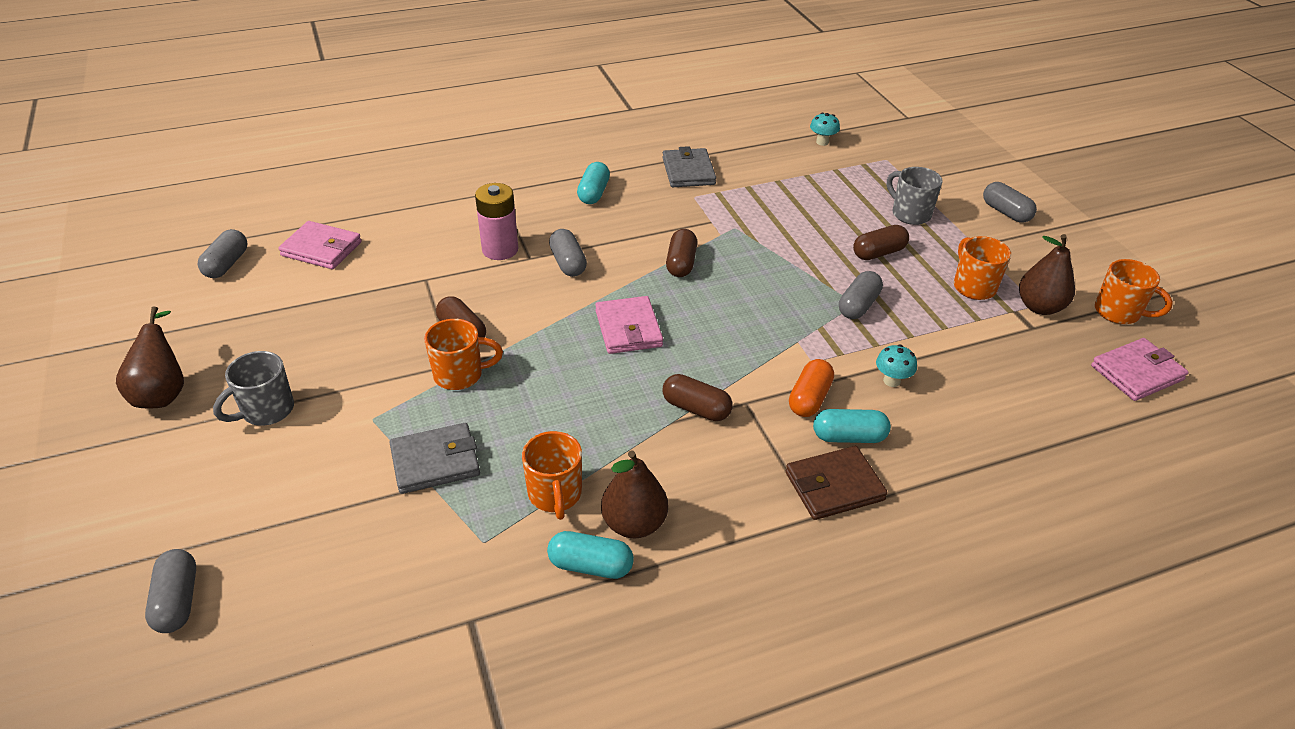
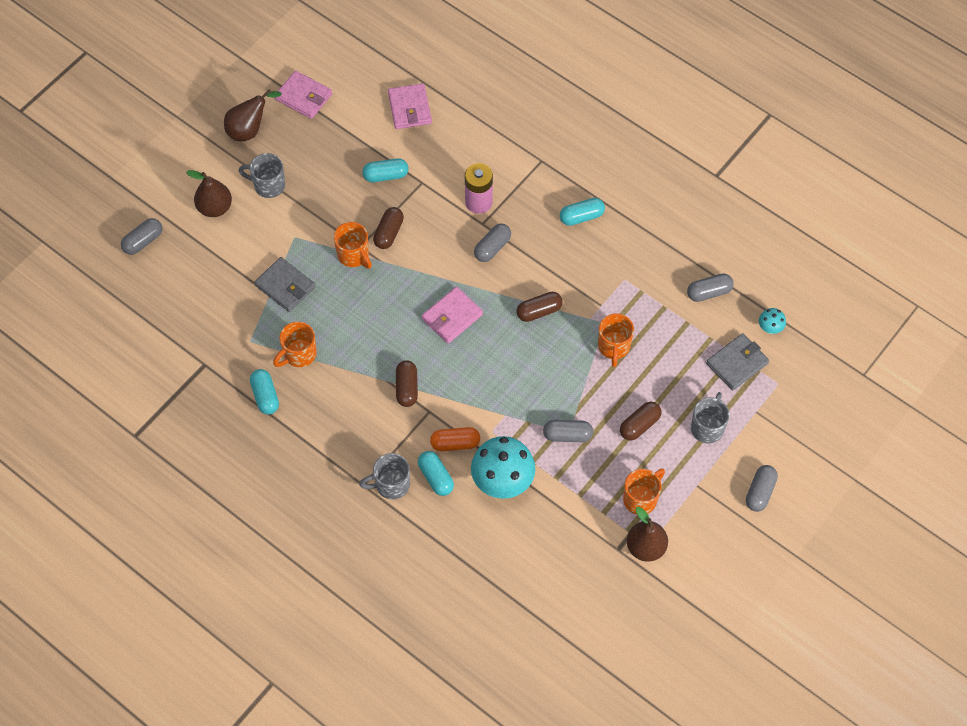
camera: 60 degrees right, 20 degrees up
(227, 264) = (361, 73): grey capsule -> grey capsule (709, 292)
(383, 302) = (385, 175): none -> turquoise capsule
(634, 524) = (303, 401): brown pear -> brown pear (215, 208)
(688, 171) = (655, 259): grey wallet -> grey wallet (737, 363)
(834, 486) = (391, 485): brown wallet -> grey mug
(878, 253) = (639, 425): brown capsule -> brown capsule turned 75 degrees counterclockwise
(891, 381) = (502, 482): turquoise mushroom -> turquoise mushroom, size x2.24
(1118, 312) = (675, 600): orange mug -> orange mug (614, 347)
(1137, 373) = (610, 625): pink wallet -> pink wallet (303, 97)

